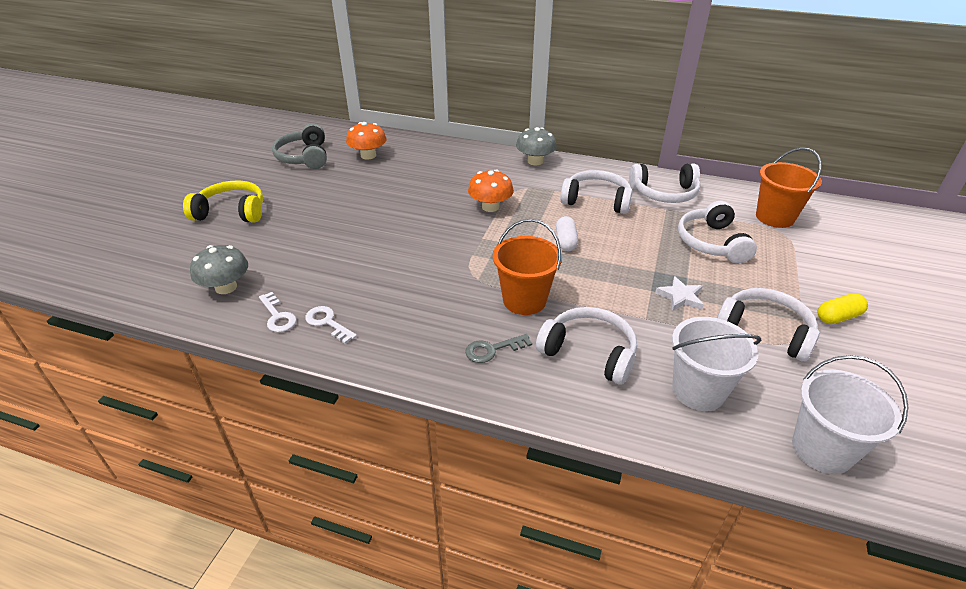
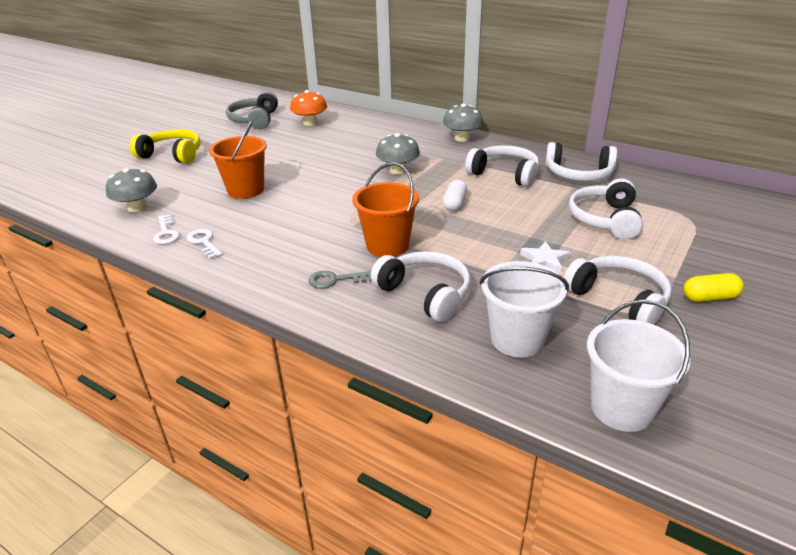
camera: 15 degrees right, 5 degrees down
(490, 207) = (398, 170): orange mushroom -> grey mushroom
(775, 217) = (688, 204): orange bucket -> orange bucket (246, 190)

